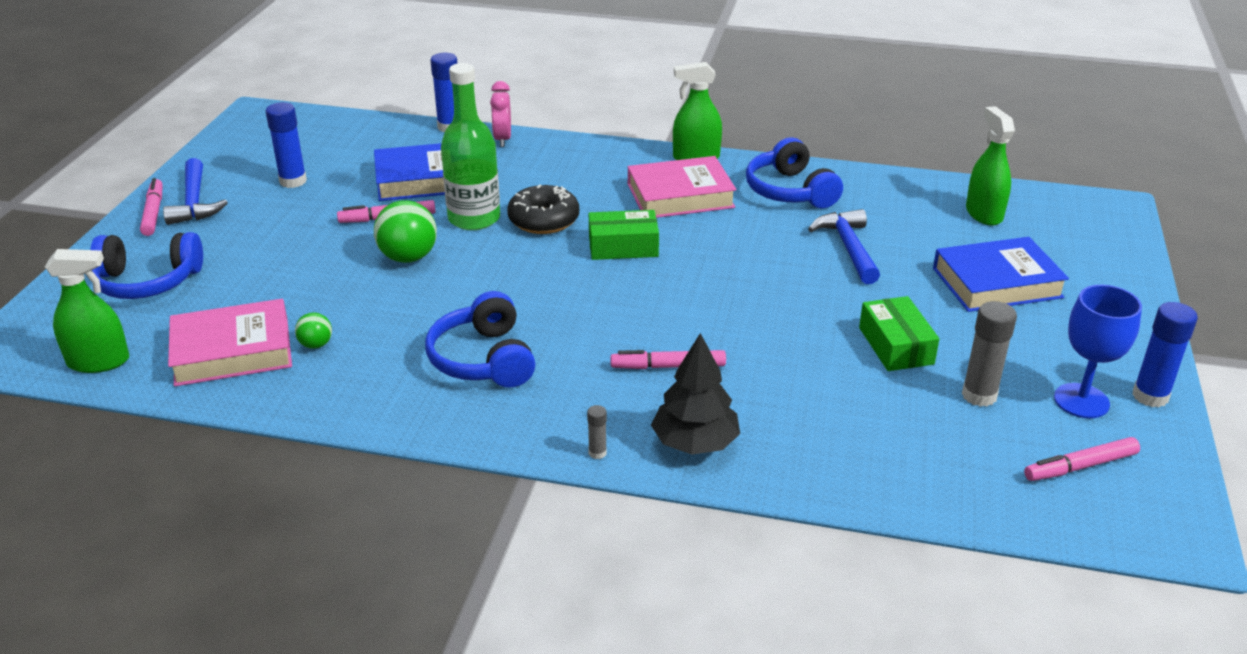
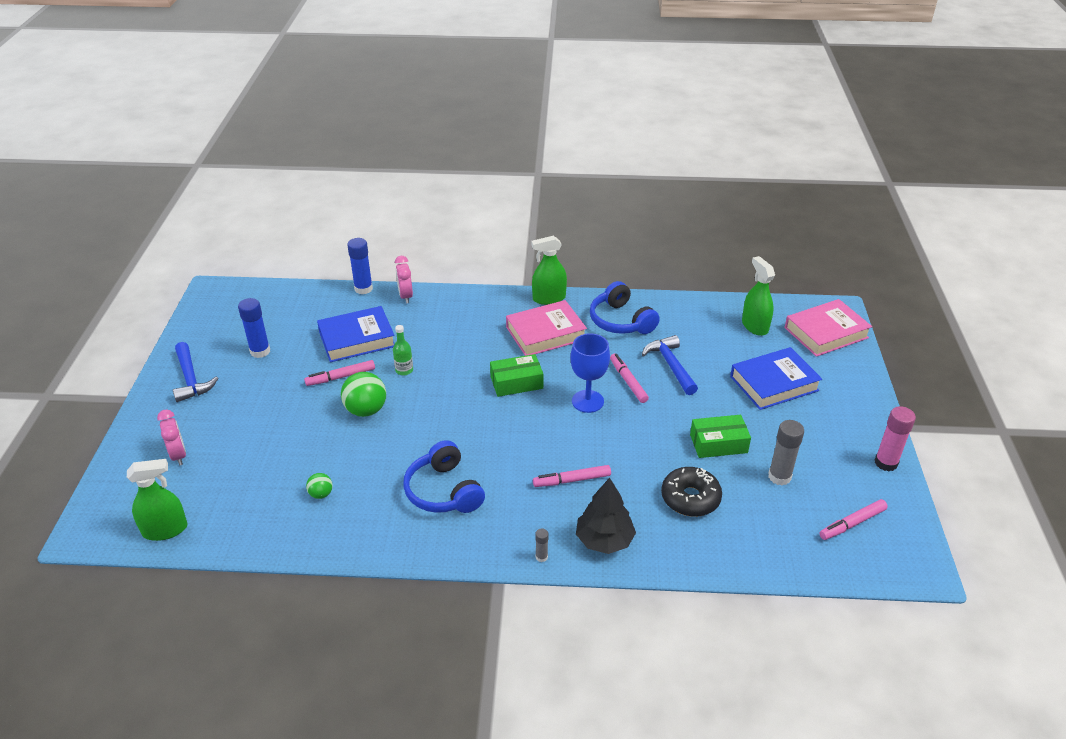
camera: 10 degrees left, 5 degrees up
(147, 282) = (178, 455): blue headphones -> pink clock
(153, 213) = (162, 392): pink marker -> pink marker (628, 381)
(232, 351) = (262, 507): pink book -> pink book (826, 333)
(474, 219) = (404, 370): green bottle -> green bottle, size x0.47
(543, 220) = (454, 366): black donut -> black donut (690, 498)
(895, 346) = (718, 443): green box -> green box turned 75 degrees counterclockwise
(1081, 401) = (844, 472): blue goblet -> blue goblet (587, 401)
(1150, 396) = (886, 463): blue glue stick -> pink glue stick

